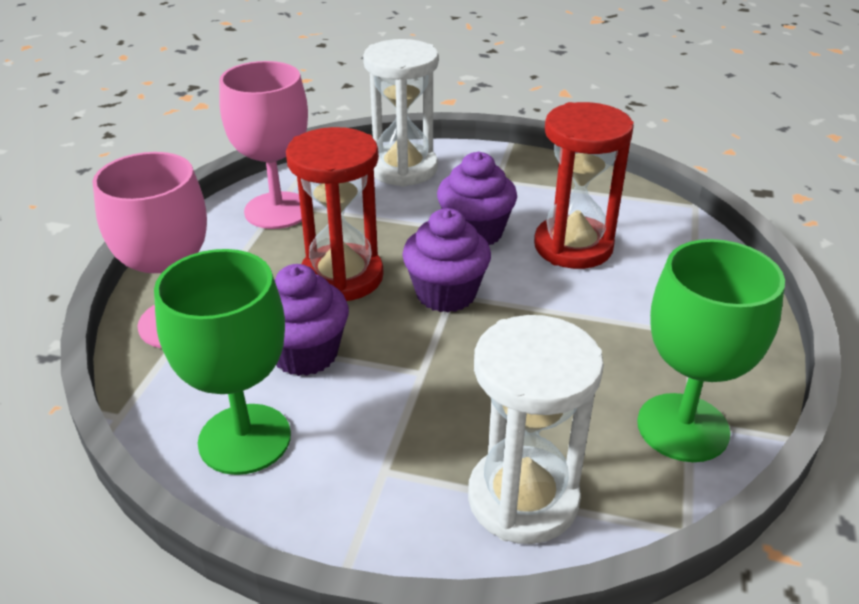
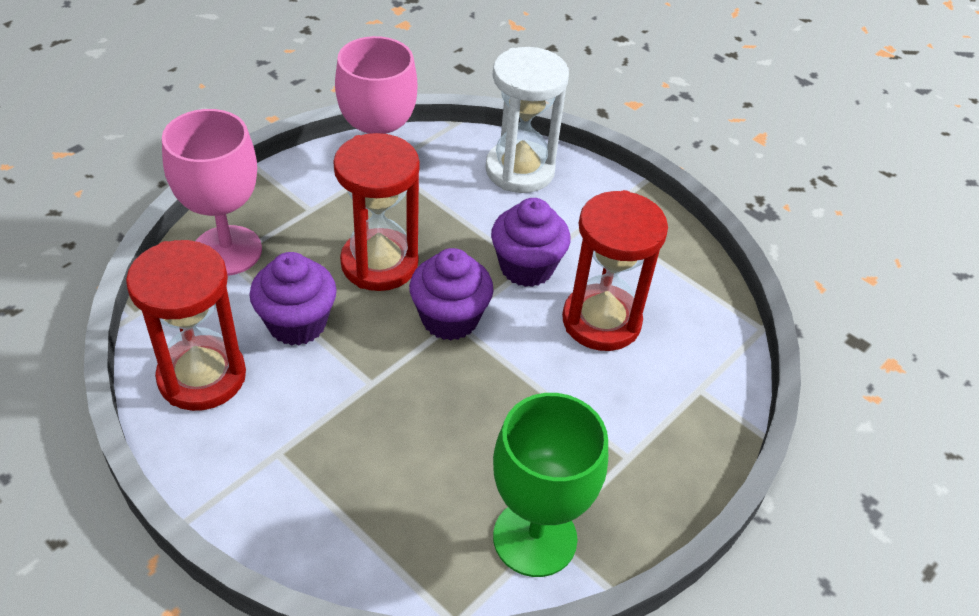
camera: 25 degrees right, 10 degrees up
(244, 439) = (202, 376): green goblet -> red hourglass
(523, 499) = (356, 529): white hourglass -> none

